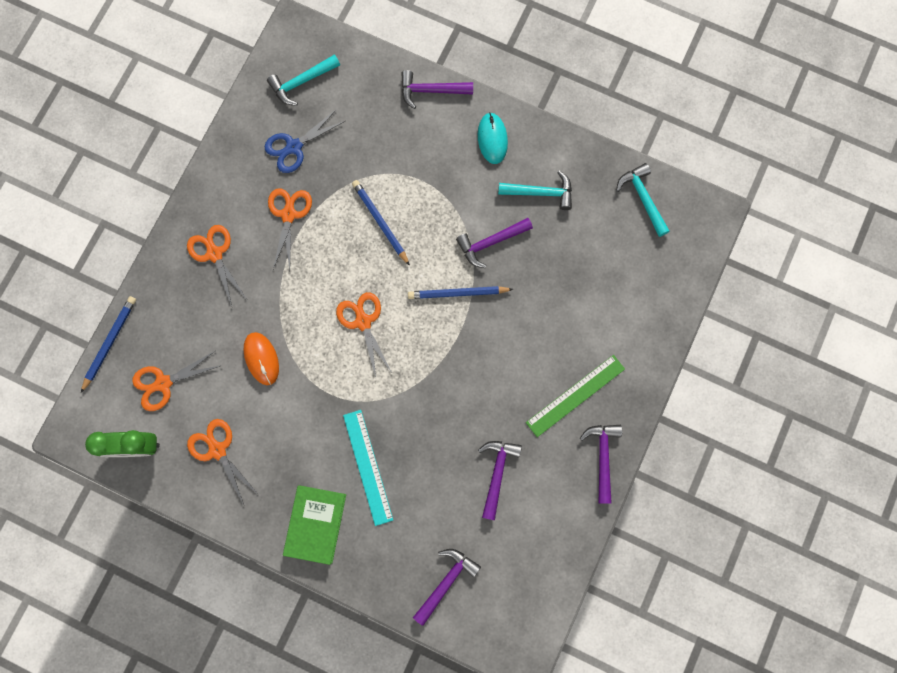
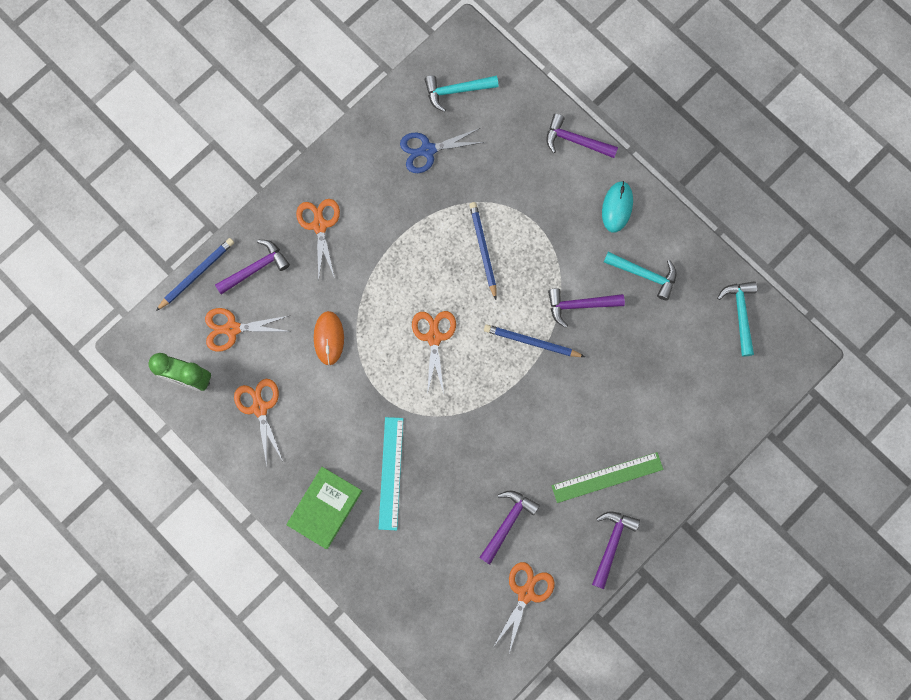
camera: 20 degrees right, 0 degrees up
(288, 214) = (400, 212): orange scissors -> orange scissors (526, 593)
(446, 581) = (425, 604): purple hammer -> purple hammer (256, 268)

